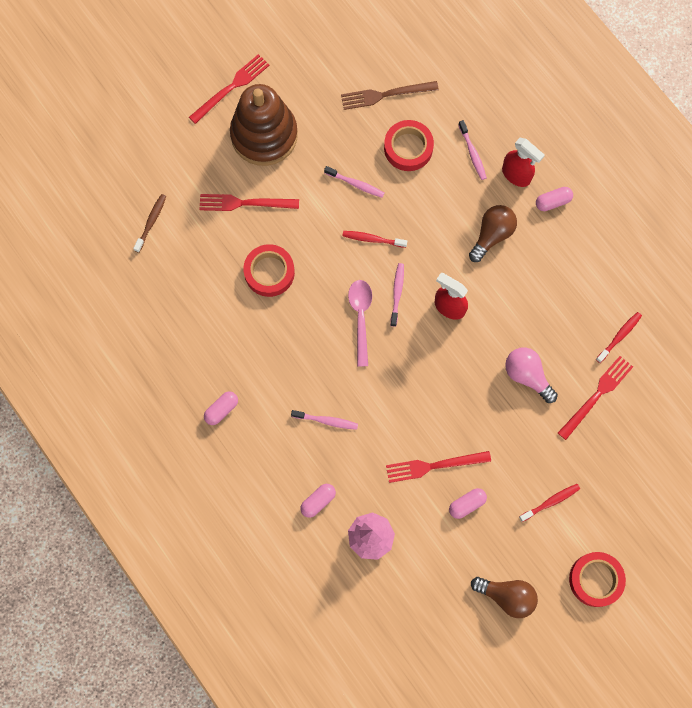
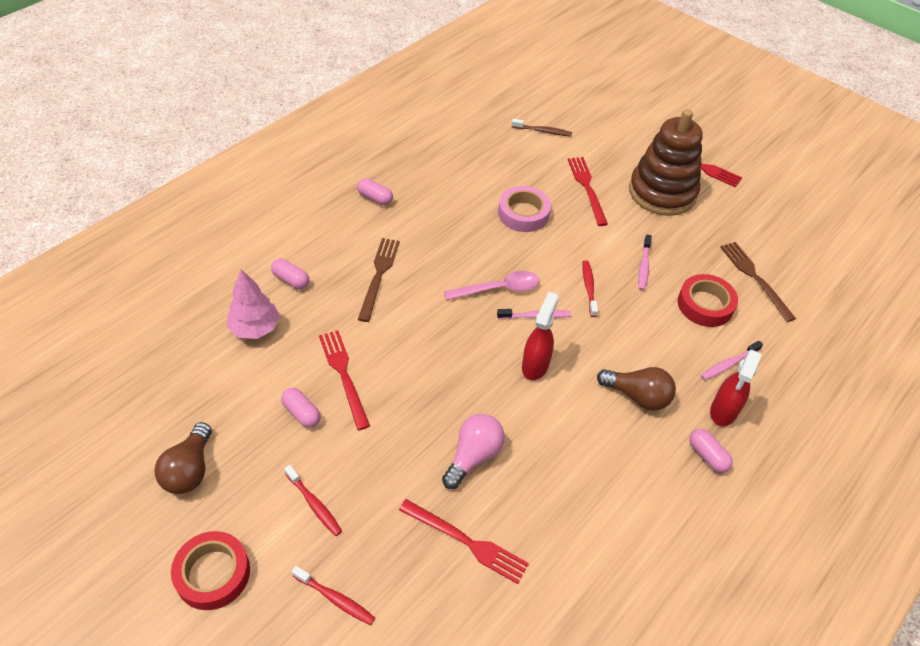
camera: 75 degrees right, 25 degrees down
(269, 272) = (523, 213): red tape -> pink tape
(326, 421) = (379, 276): pink toothbrush -> brown fork
(619, 336) = (555, 560): red toothbrush -> red toothbrush (335, 599)

